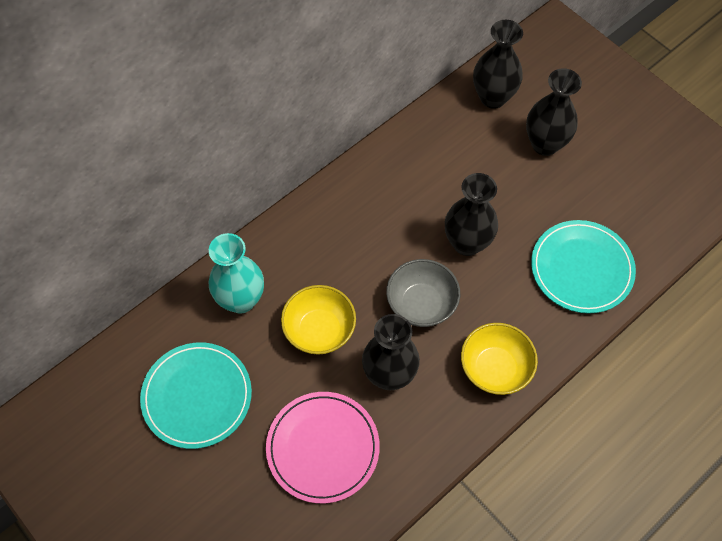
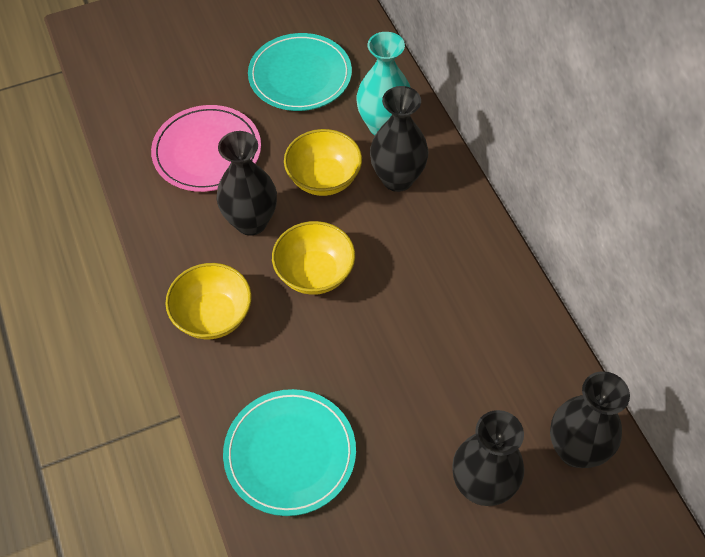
camera: 110 degrees right, 5 degrees down
(421, 304) = (315, 273): grey bowl -> yellow bowl
(467, 243) = (371, 342): black vase -> black vase (397, 179)

